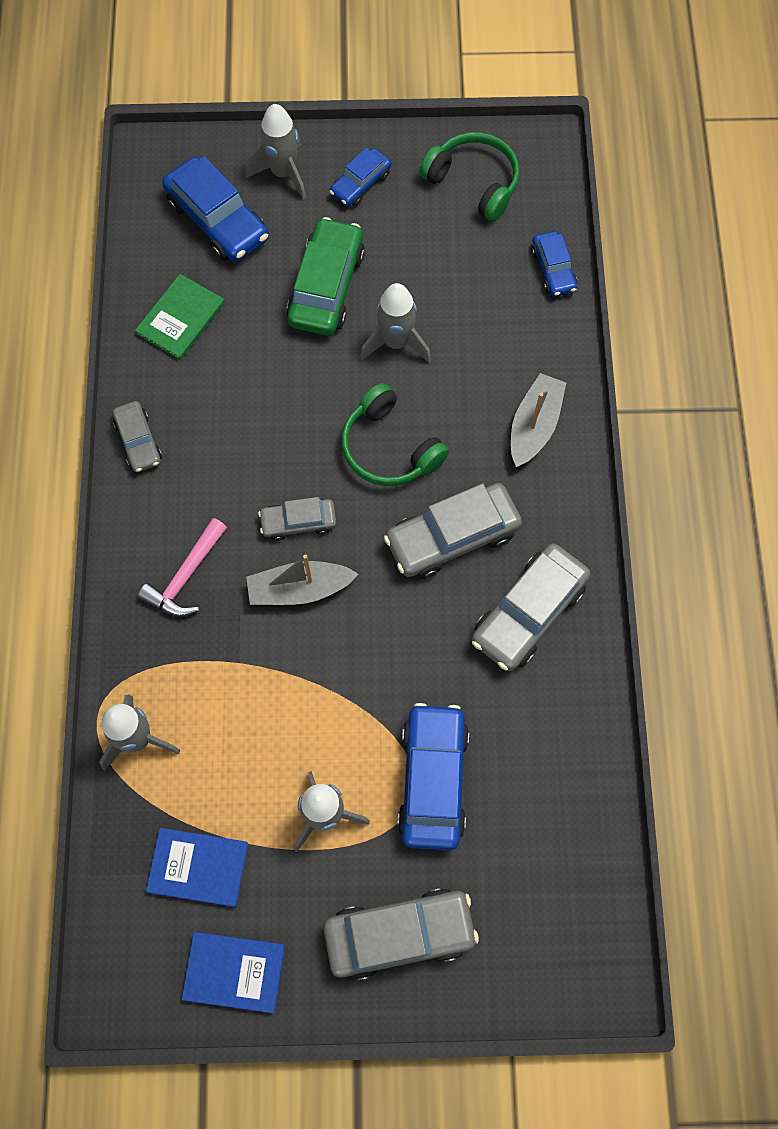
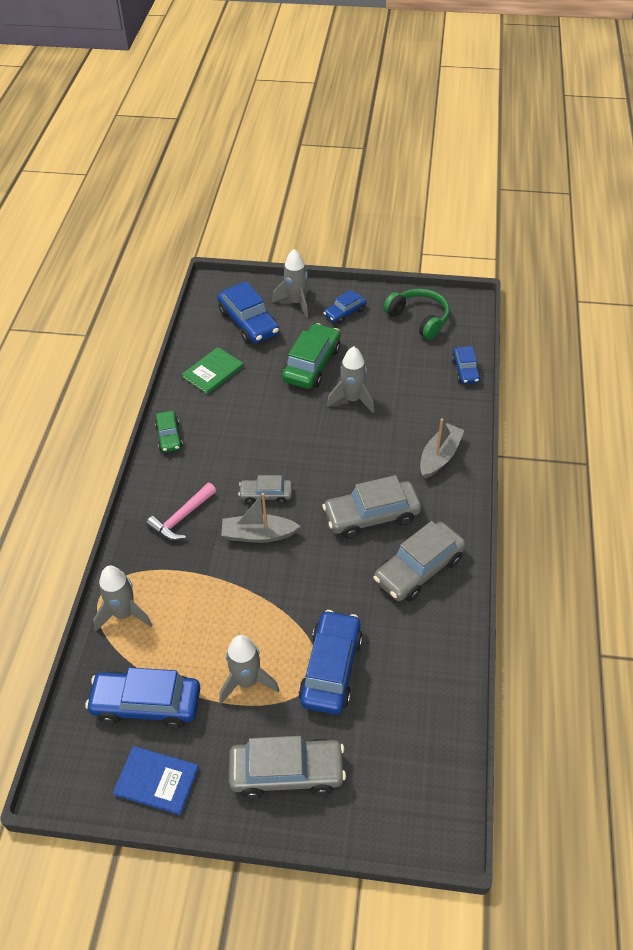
camera: 10 degrees right, 20 degrees down
(138, 441) = (169, 436): grey car -> green car
(198, 867) = (146, 704): blue book -> blue car
(389, 448) = (337, 458): green headphones -> none

